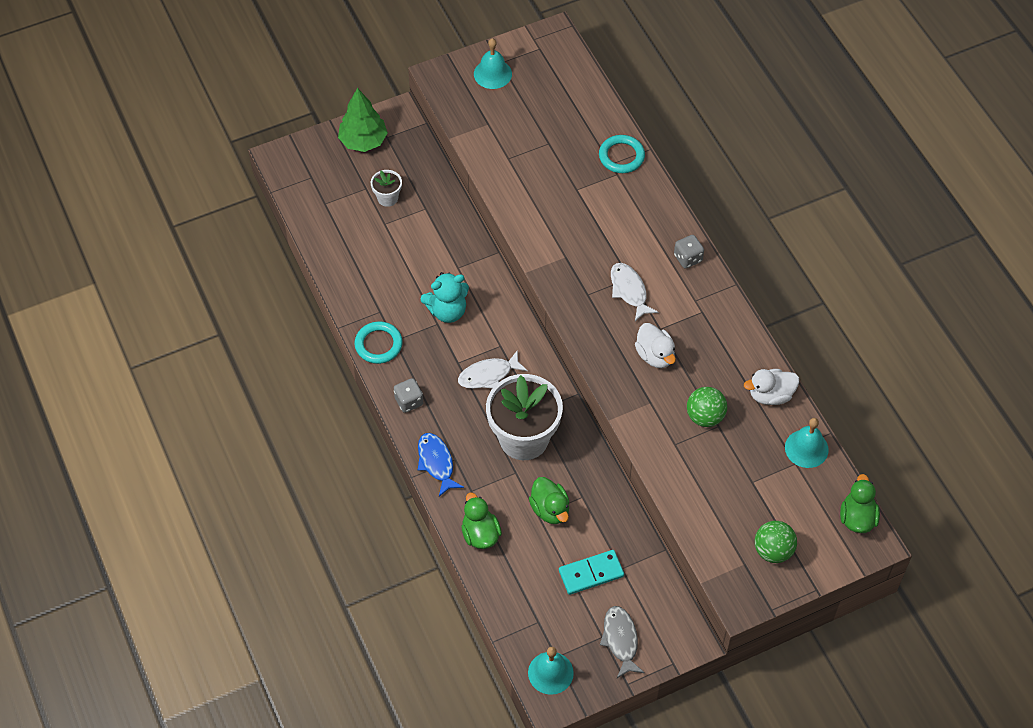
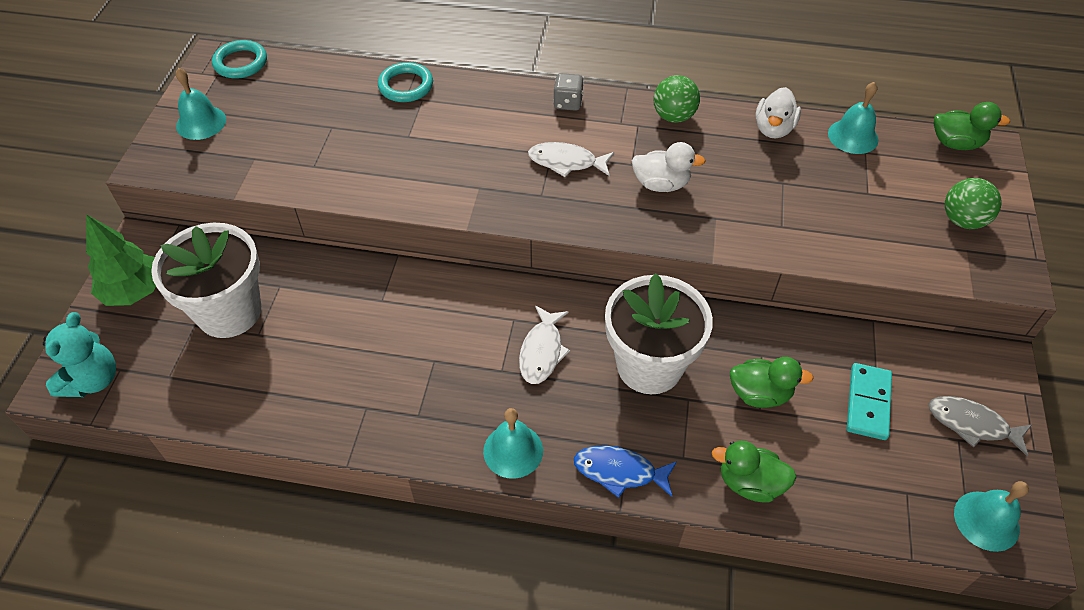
camera: 55 degrees left, 5 degrees down
(378, 344) = (409, 436): turquoise ring -> turquoise ring (240, 63)
(387, 198) = (229, 312): white flower pot -> white flower pot, size x2.22
(409, 401) = (513, 450): grey dice -> turquoise bell
(447, 311) = (427, 341): turquoise teddy bear -> turquoise teddy bear (93, 380)
(705, 416) = (764, 186): green ball -> green ball (673, 116)
(857, 518) = (956, 143): green duck -> green duck turned 150 degrees clockwise

